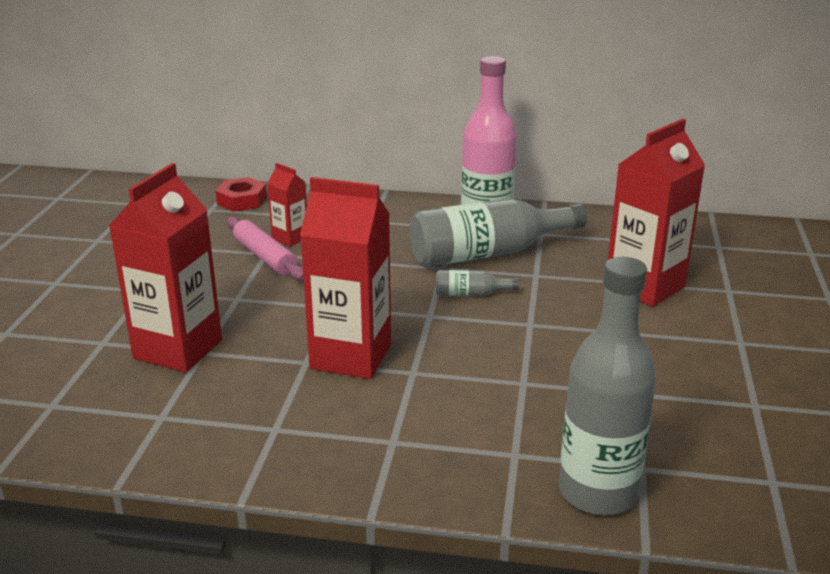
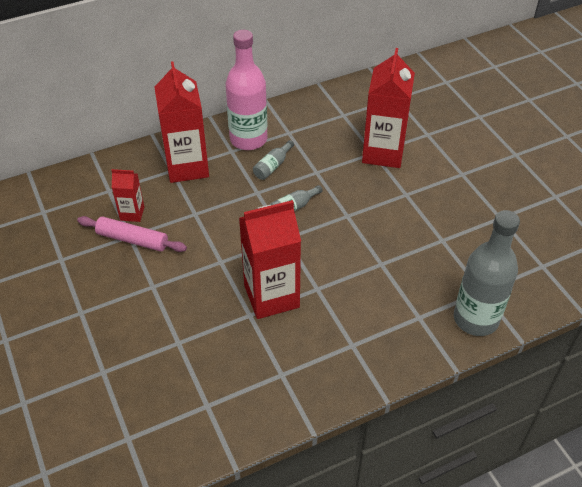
camera: 35 degrees left, 20 degrees up
(178, 349) = (160, 349): red carton -> red carton (187, 167)
(242, 200) = (57, 192): red nut -> none
(488, 253) = (272, 166): grey bottle -> grey bottle, size x0.43

